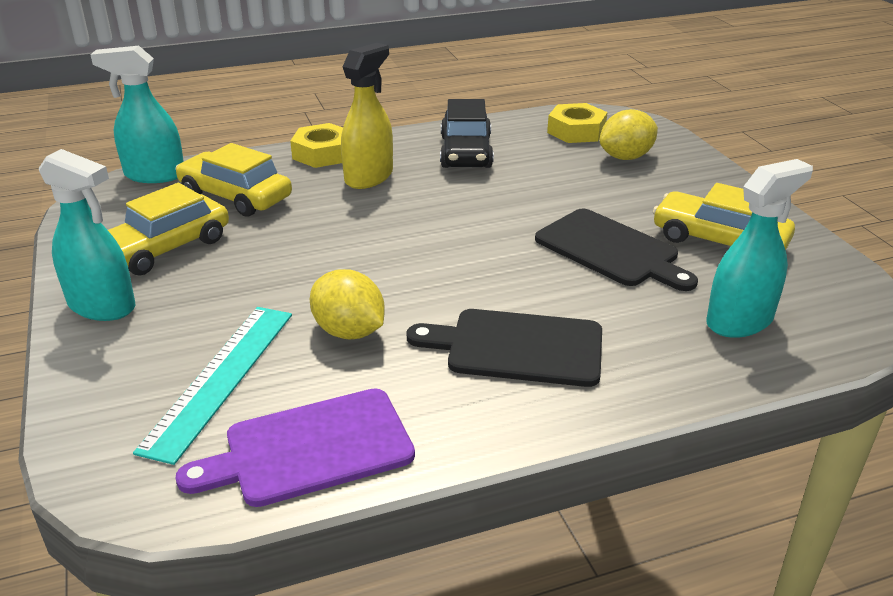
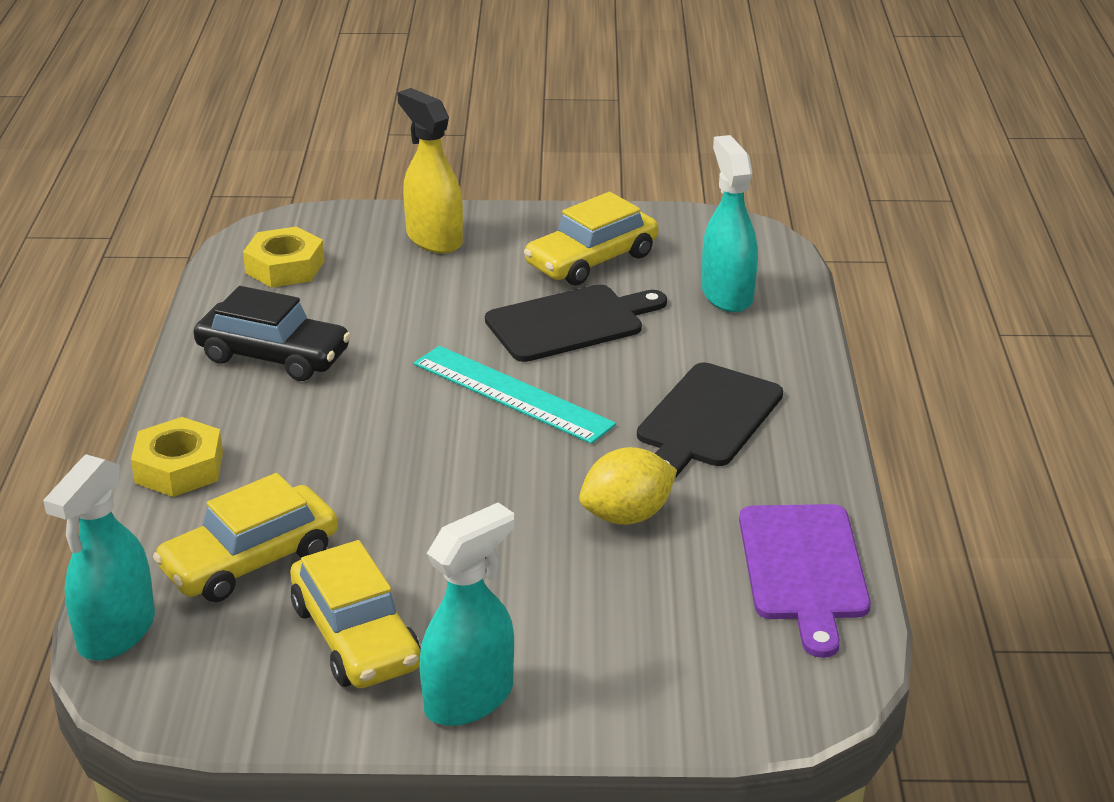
camera: 70 degrees left, 0 degrees up
(220, 378) = (667, 614): turquoise ruler -> turquoise ruler (512, 394)
(369, 177) = (283, 442): yellow spray bottle -> yellow spray bottle (434, 239)
(626, 157) = (380, 256): yellow lemon -> none

